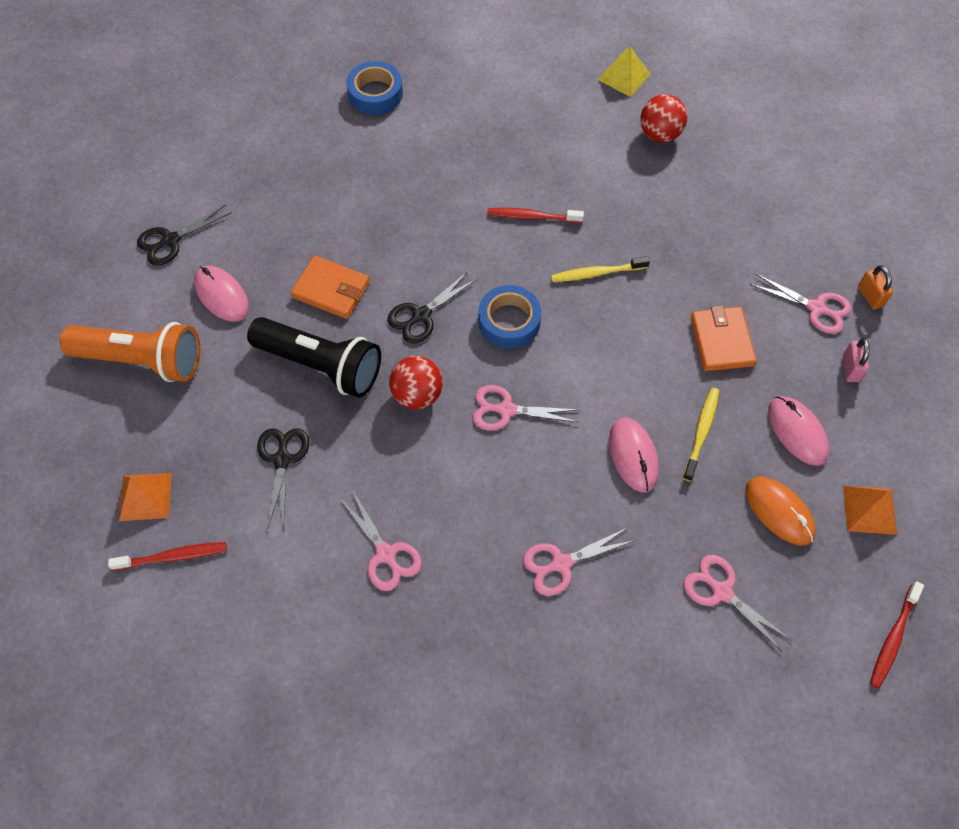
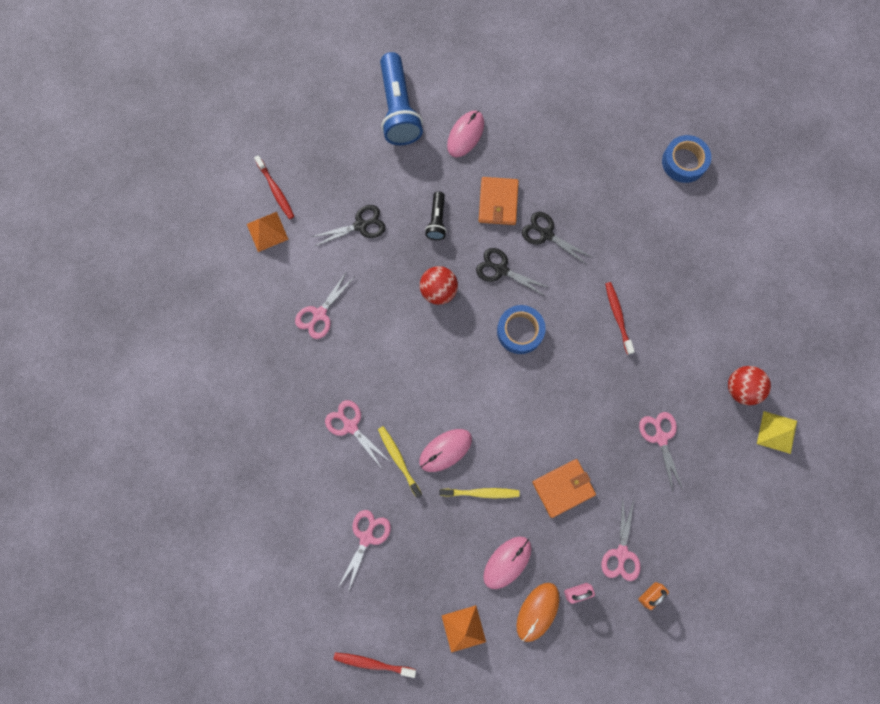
camera: 70 degrees right, 15 degrees up
(142, 360) = (398, 110): orange flashlight -> blue flashlight
(145, 496) = (308, 156): orange pyramid -> orange pyramid (267, 231)
(171, 240) = (495, 83): black scissors -> black scissors (546, 234)
(321, 366) = (437, 220): black flashlight -> black flashlight, size x0.51
(506, 410) = (449, 353): pink scissors -> pink scissors (660, 438)
(597, 273) = (586, 379): yellow toothbrush -> yellow toothbrush (399, 460)
(624, 76) = (789, 342): yellow pyramid -> yellow pyramid (777, 432)
(779, 512) = (439, 563): orange mouse -> orange mouse (537, 611)

